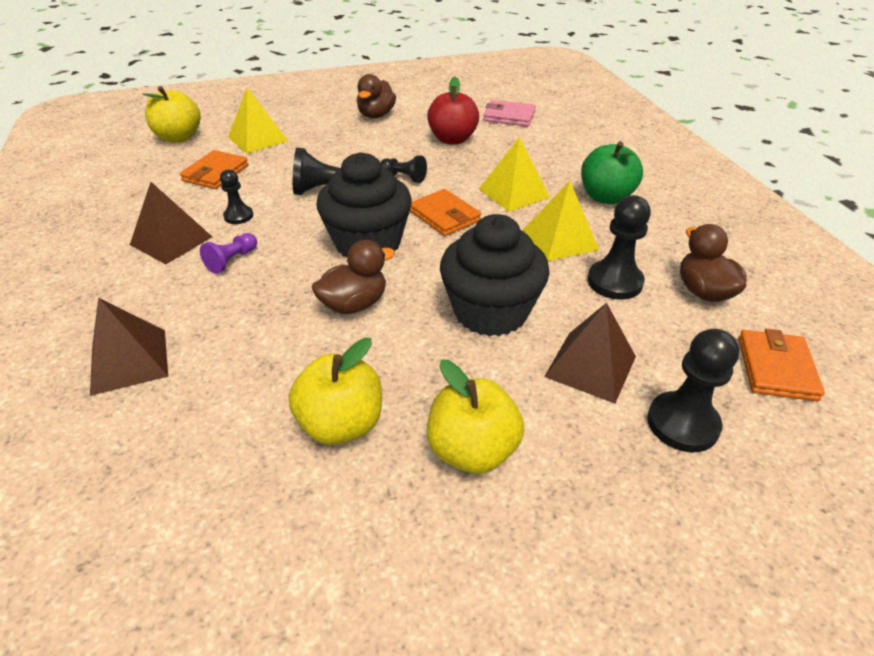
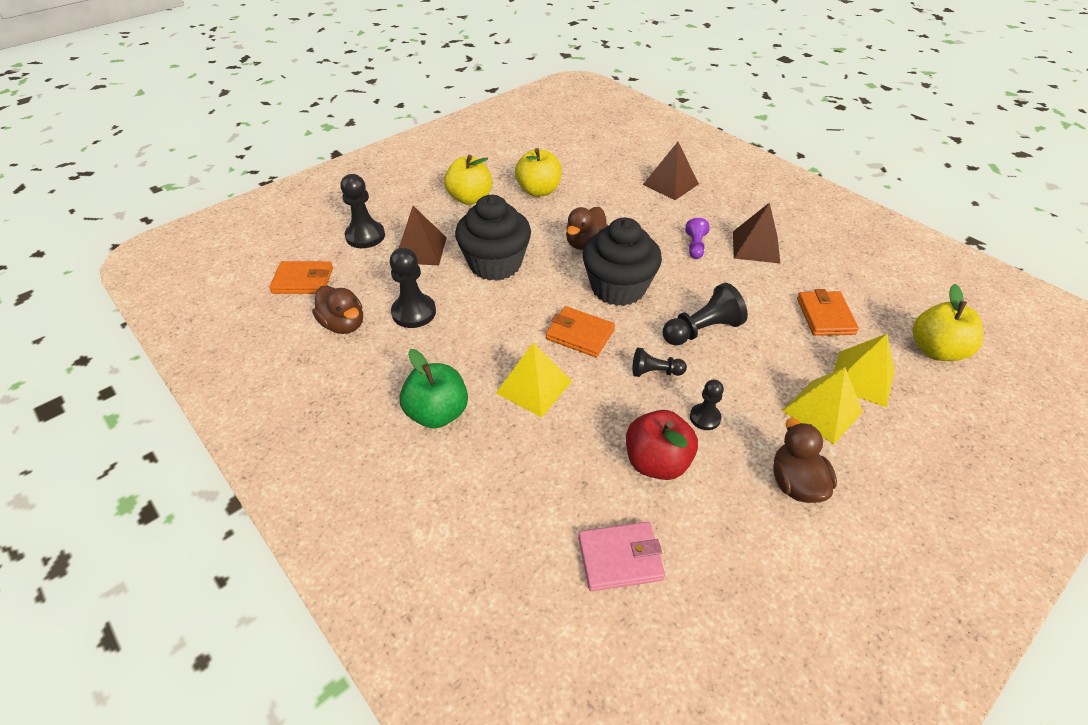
camera: 155 degrees right, 5 degrees up
(238, 216) = (741, 280): black pawn -> black pawn (705, 417)
(560, 239) = (468, 340): yellow pyramid -> yellow pyramid (822, 411)
(776, 368) = (303, 280): orange wallet -> orange wallet turned 75 degrees counterclockwise

